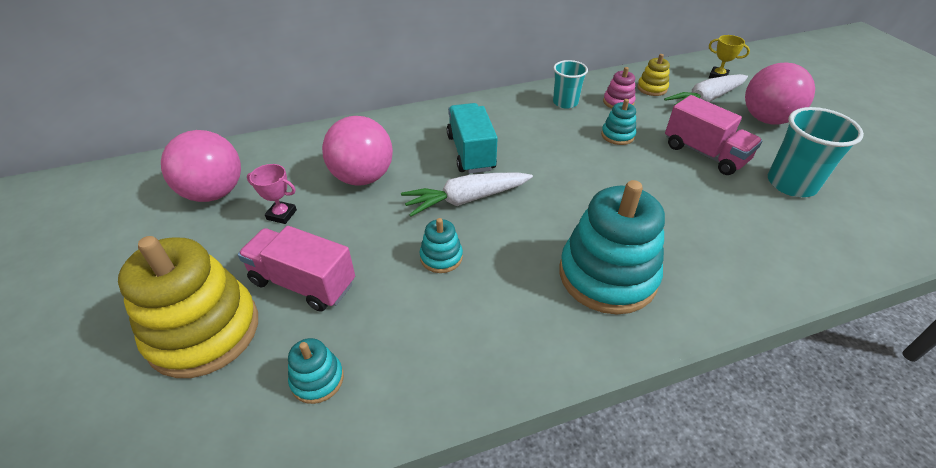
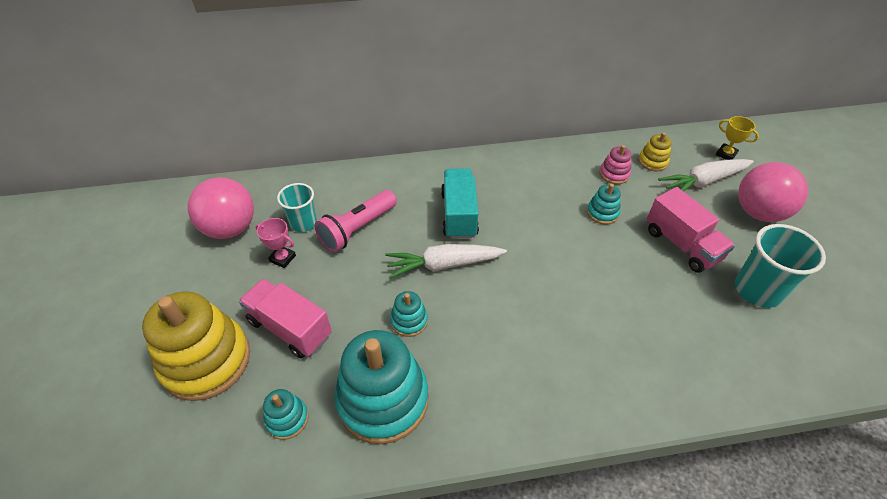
camera: 10 degrees right, 5 degrees up
(362, 177) = (357, 229): pink ball -> pink flashlight
(565, 102) = (561, 168): turquoise cup -> turquoise cup (303, 223)
(607, 275) = (550, 361): turquoise stacking toy -> turquoise stacking toy (383, 399)

